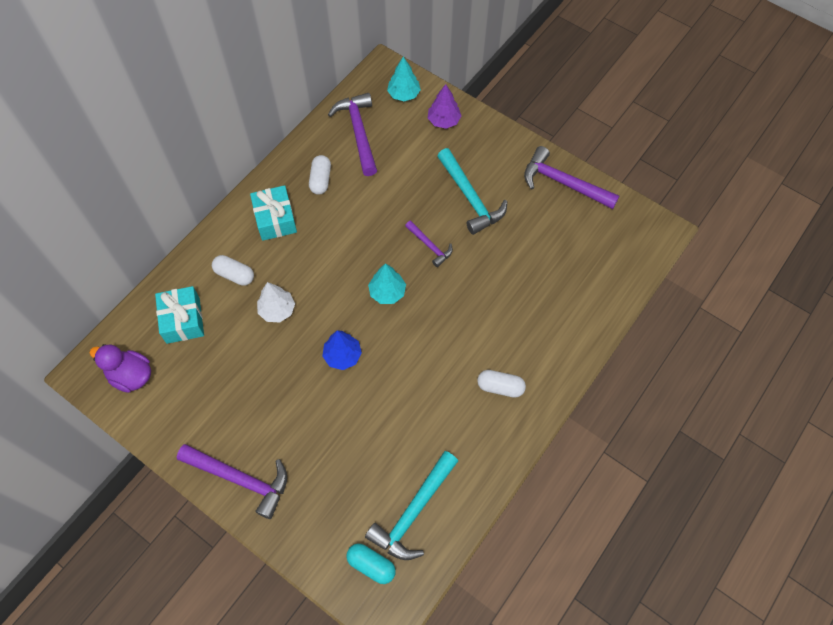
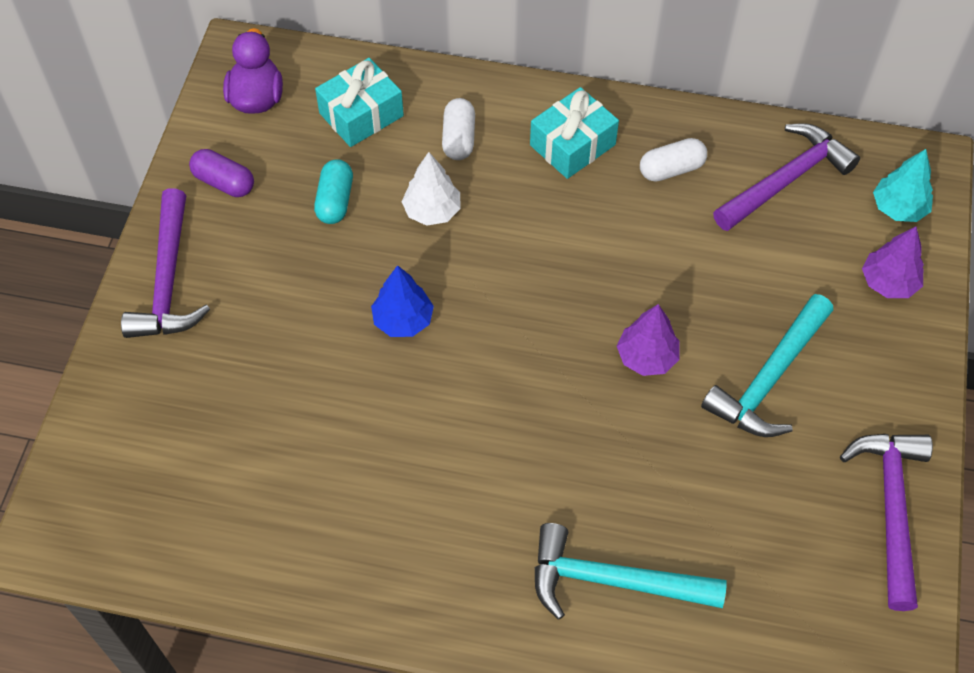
camera: 65 degrees right, 5 degrees down
(185, 419) = (224, 182): none -> purple capsule
(371, 565) = (108, 490): turquoise capsule -> turquoise capsule (335, 201)
(387, 292) = (535, 333): turquoise tree -> none
(413, 511) = (206, 513): turquoise hammer -> turquoise hammer (613, 581)
(430, 246) = (647, 357): purple hammer -> purple tree
(500, 387) = (457, 555): white capsule -> none

